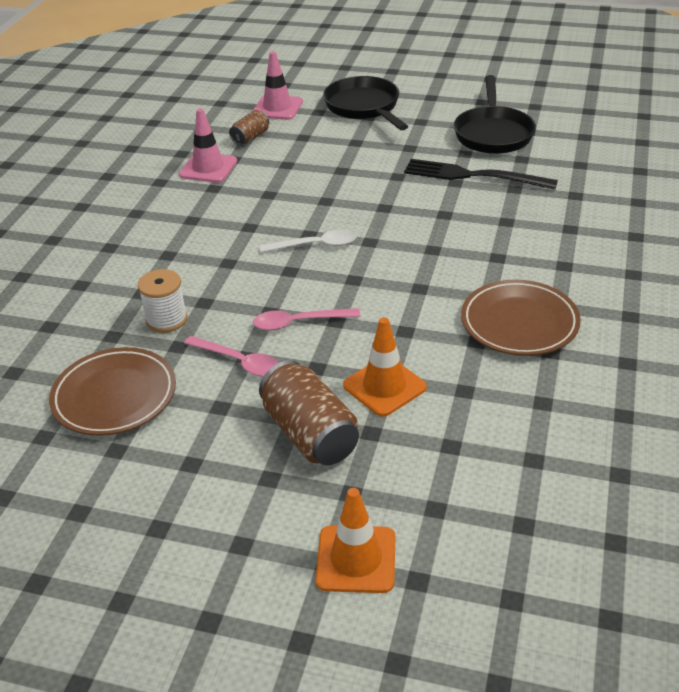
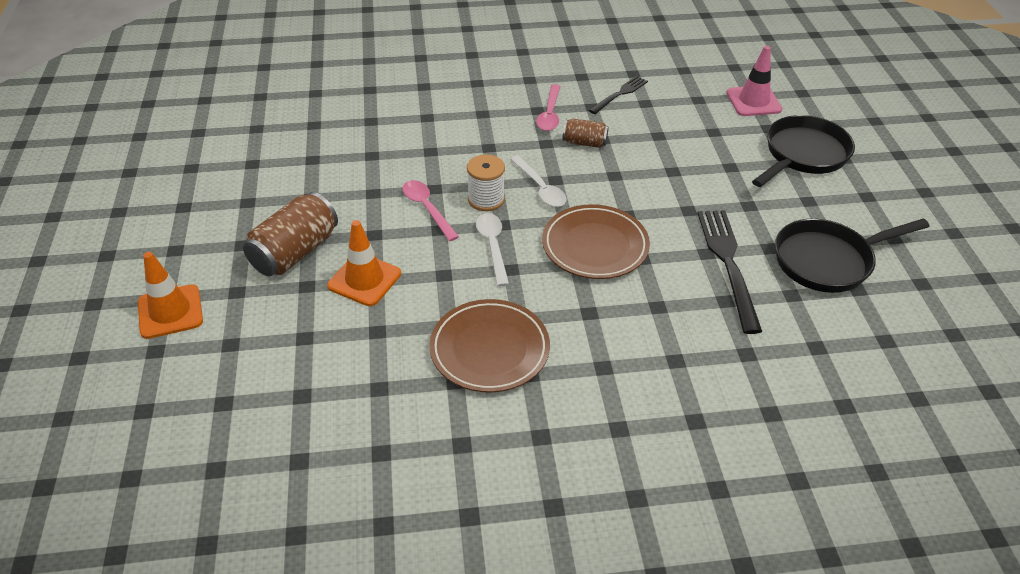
camera: 65 degrees right, 5 degrees up
(114, 396) = (306, 144): brown plate -> brown plate (595, 246)
(166, 319) = (400, 139): white spool -> white spool (486, 199)
(208, 168) = (620, 94): pink traffic cone -> black fork
(239, 362) = (365, 191): pink spoon -> pink spoon (549, 114)
(250, 137) = (688, 101): brown can -> brown can (584, 143)
(382, 292) = (493, 246): none -> white spoon

